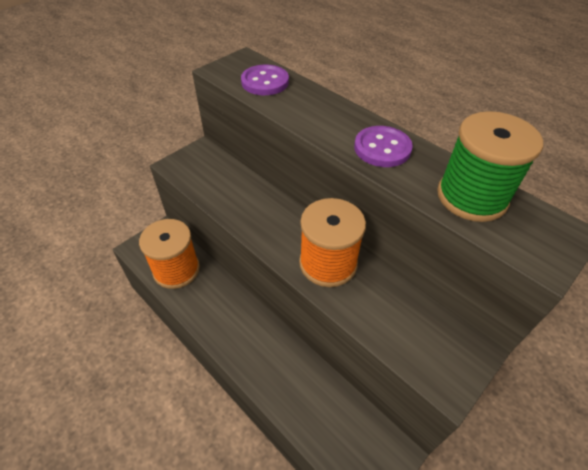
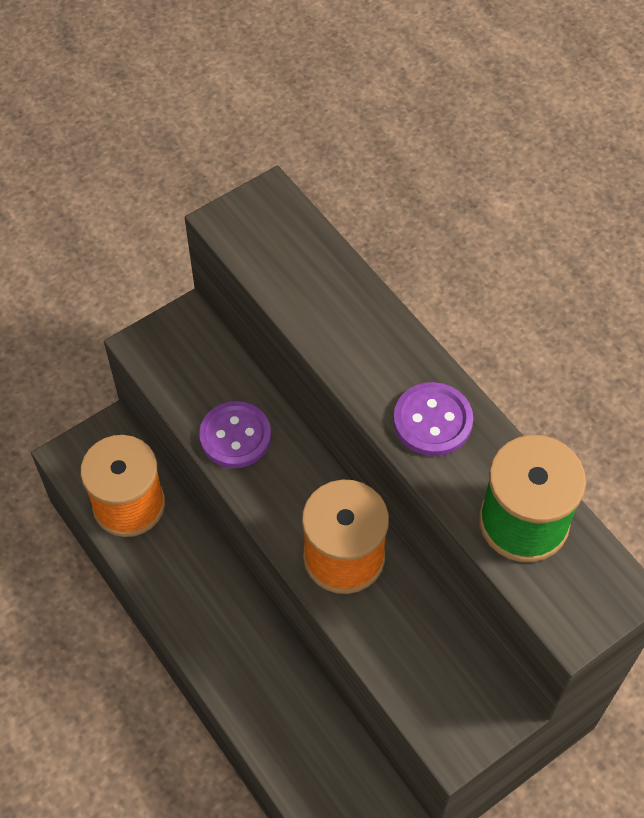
camera: 10 degrees right, 10 degrees up
(265, 82) = (293, 260): purple button -> purple button (235, 436)

